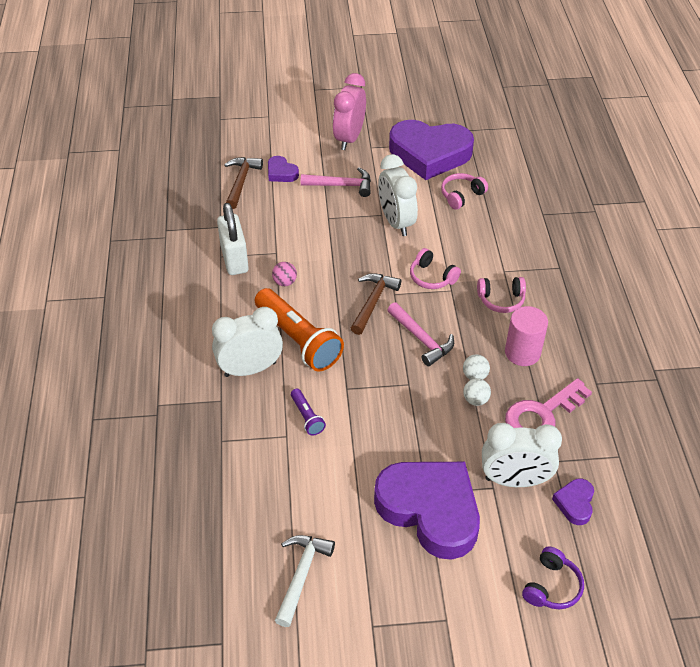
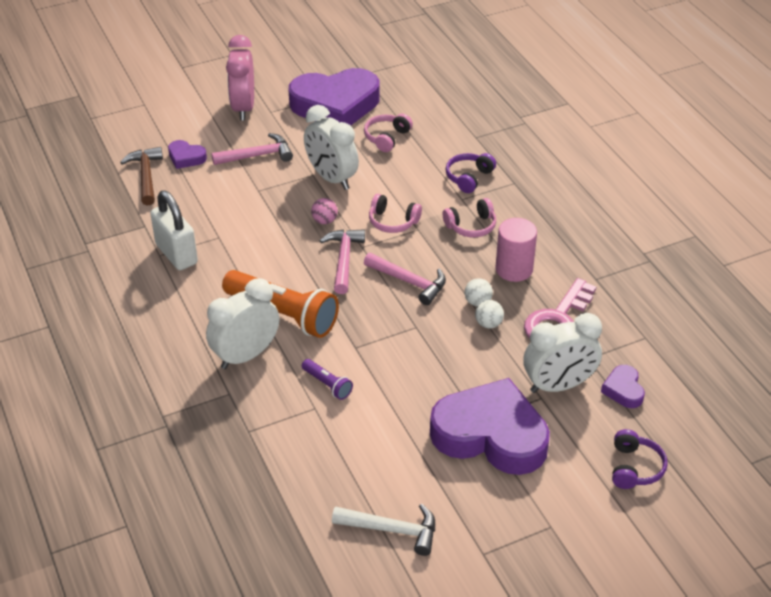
camera: 20 degrees left, 5 degrees down
(285, 282) = (242, 263): pink ball -> pink ball (324, 221)
(301, 575) = (392, 530): white hammer -> white hammer turned 105 degrees clockwise
(373, 302) = (344, 260): brown hammer -> pink hammer
(519, 252) = (469, 177): none -> purple headphones

